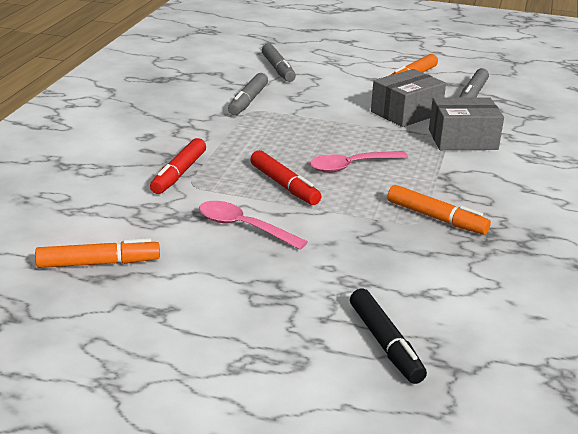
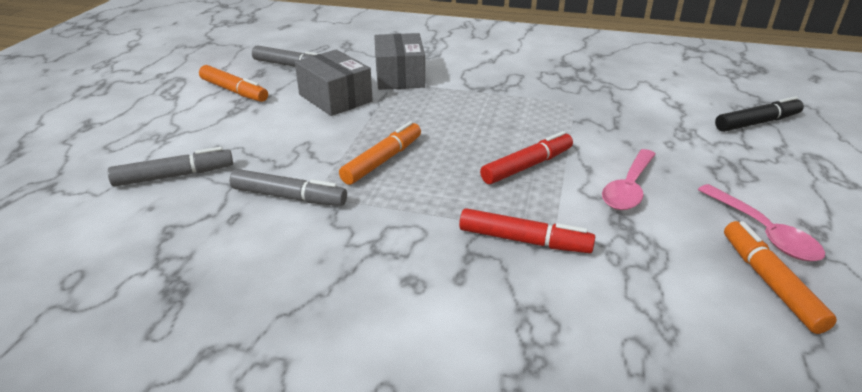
camera: 90 degrees left, 5 degrees up
(351, 166) = (470, 129): pink spoon -> pink spoon (763, 232)
(436, 218) = (558, 96): orange marker -> orange marker (383, 160)

